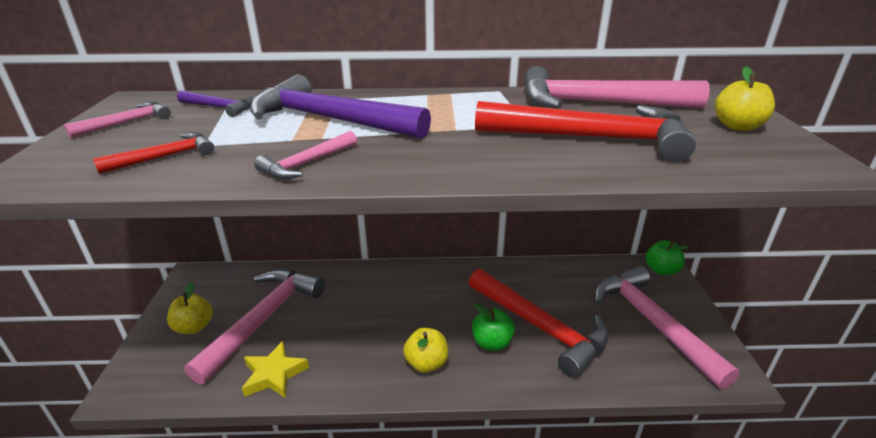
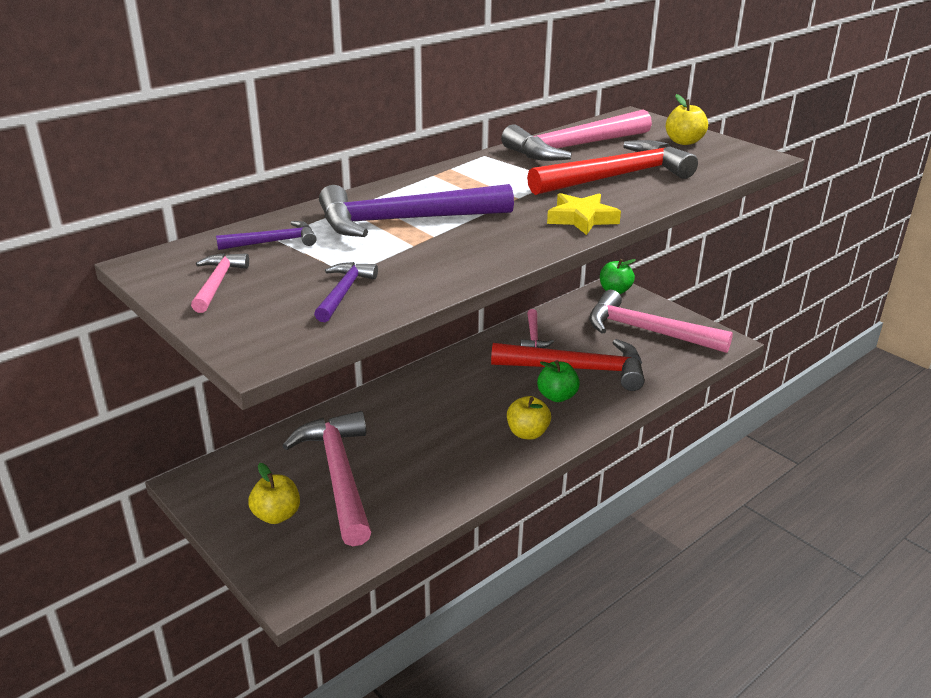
camera: 40 degrees left, 0 degrees up
(165, 157) = (343, 292): red hammer -> purple hammer
(274, 374) = (416, 504): yellow star -> yellow star (581, 219)
(307, 163) = (469, 257): pink hammer -> pink hammer (533, 336)

